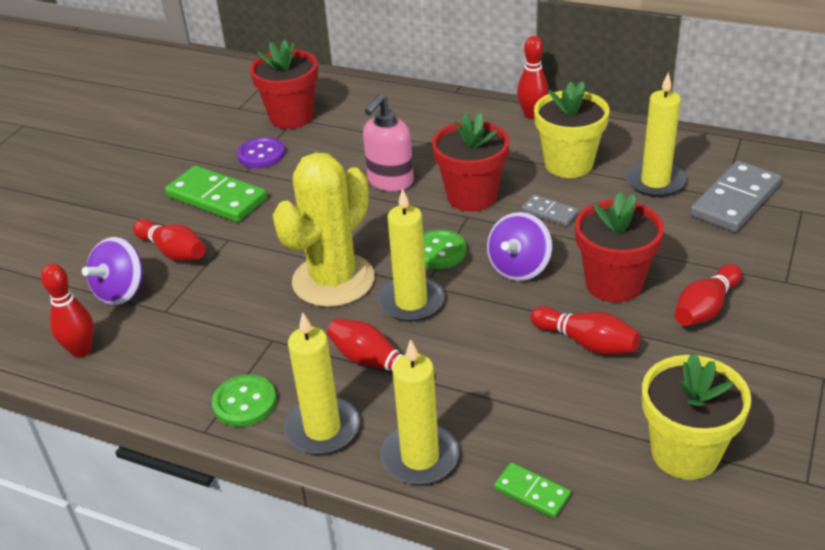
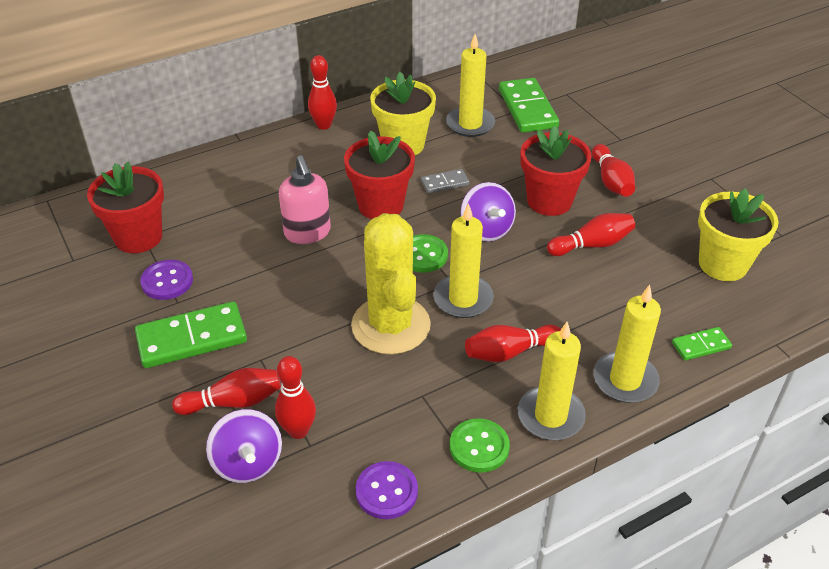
camera: 55 degrees left, 5 degrees up
(81, 350) = (299, 527): red bowling pin -> red bowling pin (298, 431)
(152, 376) = (386, 491): none -> purple button
(735, 200) = (528, 108): grey domino -> green domino

